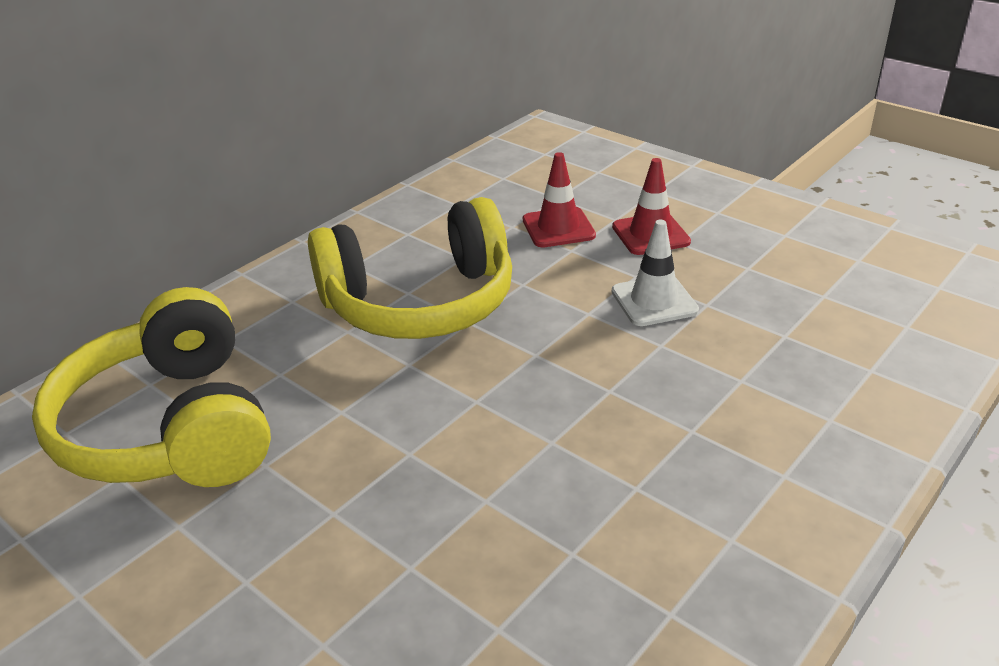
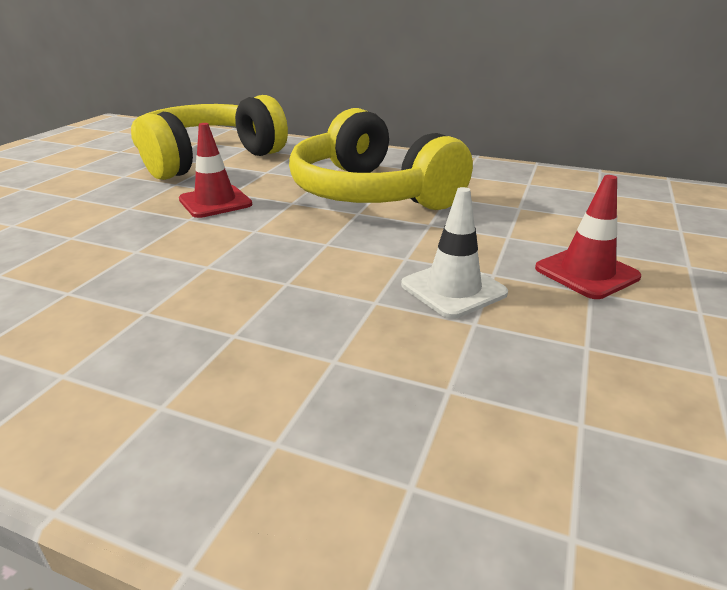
camera: 70 degrees right, 5 degrees down
(558, 228) = (540, 226): red traffic cone -> red traffic cone (215, 202)

